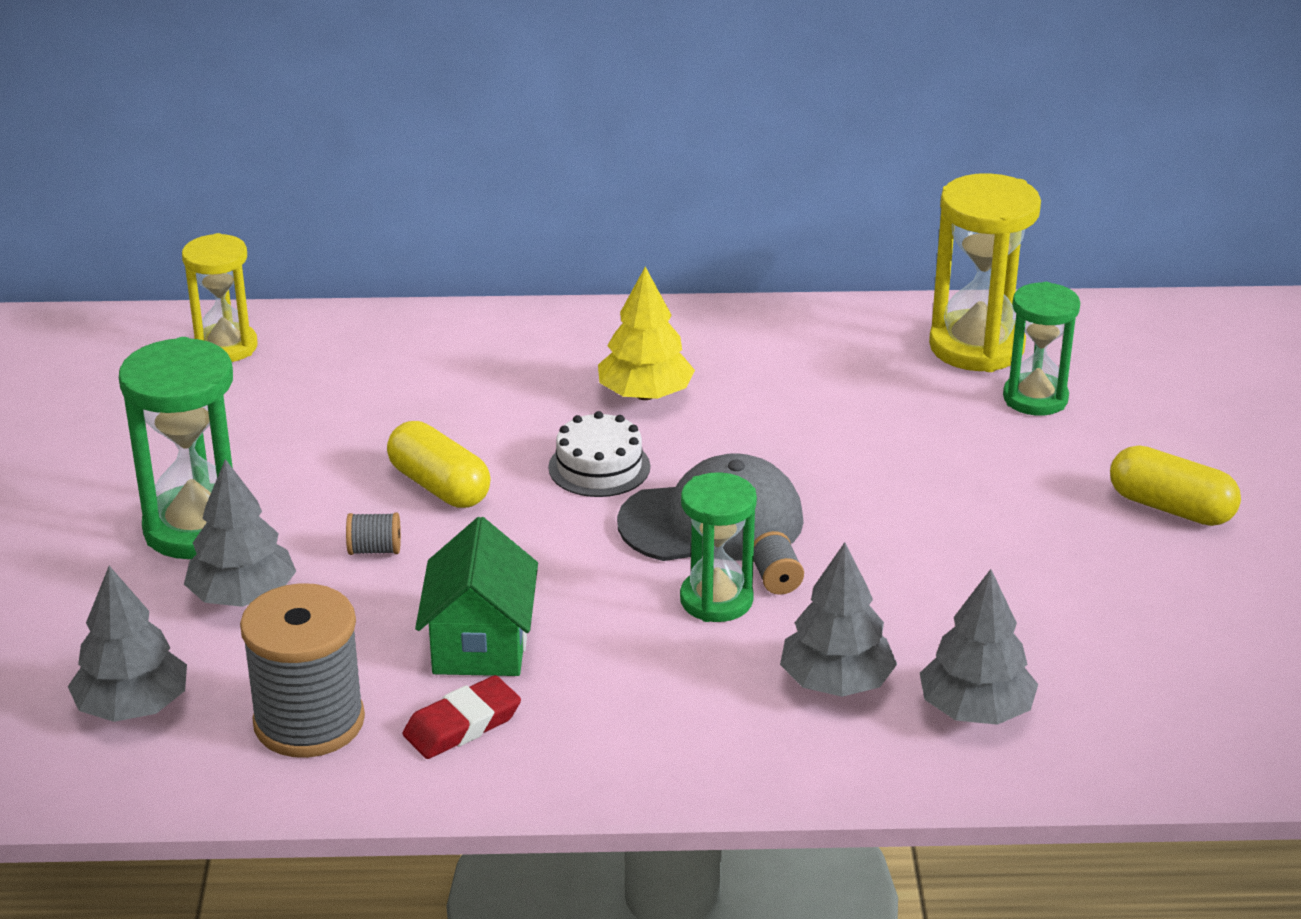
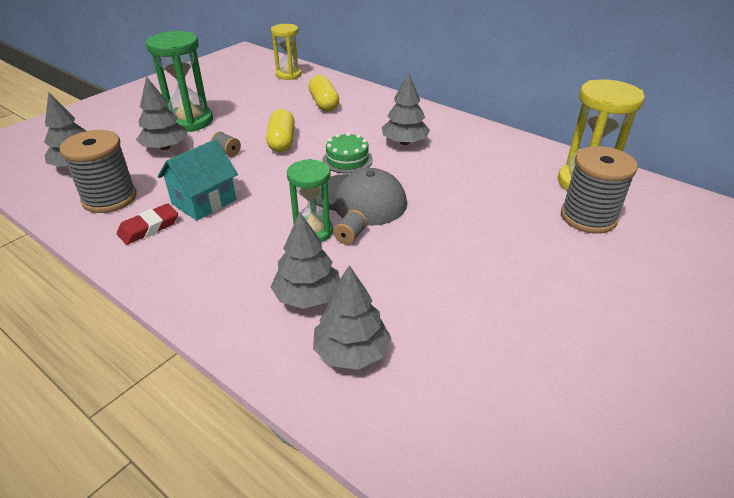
camera: 40 degrees right, 5 degrees up
(462, 724) = (149, 227): red eraser -> red eraser turned 45 degrees counterclockwise
(480, 644) = (204, 201): green house -> turquoise house
(599, 467) = (347, 160): white cake -> green cake
(645, 394) = (404, 142): yellow tree -> grey tree
(1035, 398) = (588, 217): green hourglass -> grey spool
(1171, 508) = (604, 306): yellow capsule -> yellow capsule (324, 103)

